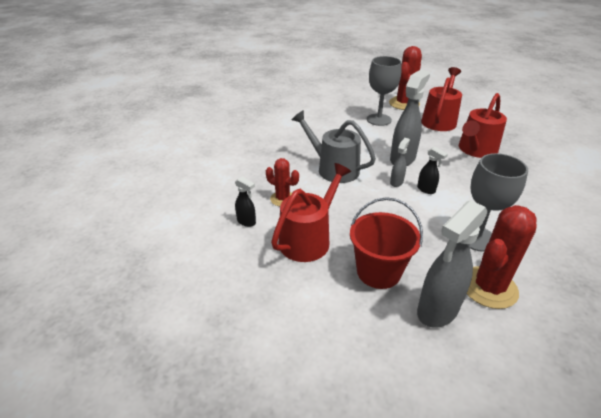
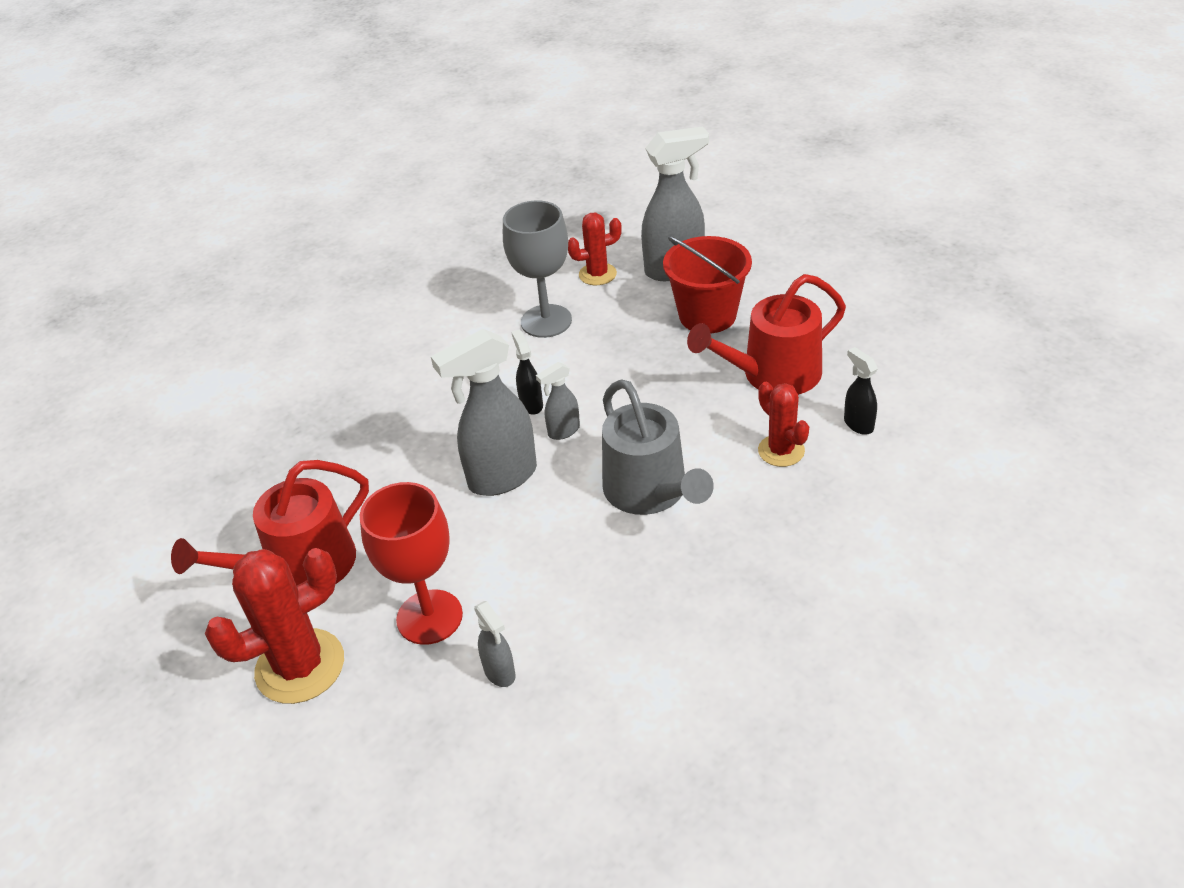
camera: 150 degrees left, 5 degrees up
(341, 114) = (500, 673): none -> grey spray bottle
(379, 120) = (429, 617): grey goblet -> red goblet
(476, 150) = (347, 459): red watering can -> none
(488, 287) = (597, 274): red cactus -> red cactus, size x0.59

